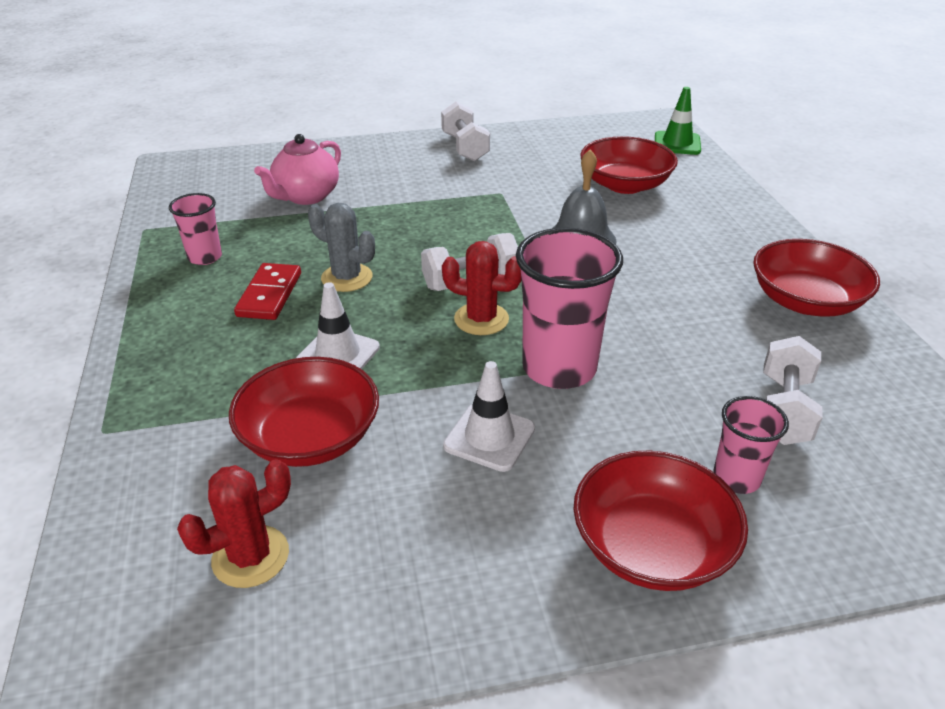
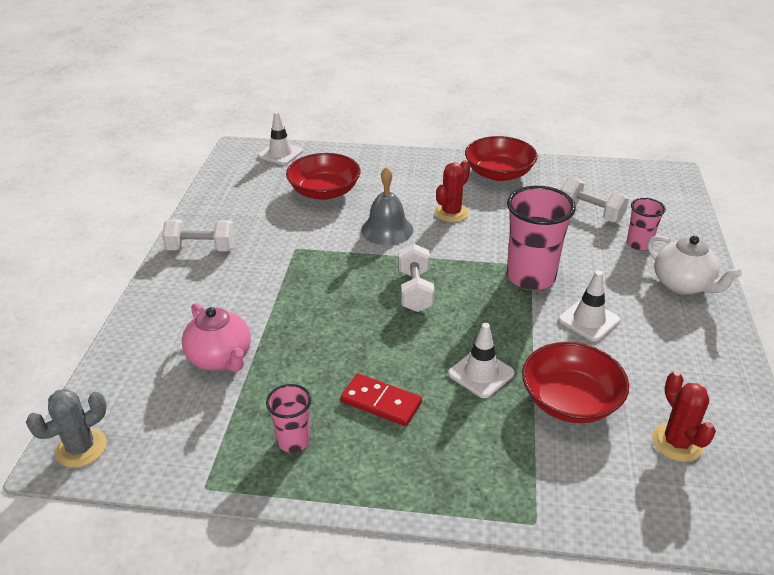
camera: 70 degrees left, 0 degrees up
(347, 278) = (378, 353): grey cactus -> grey cactus (81, 448)
(481, 319) = (465, 296): red cactus -> red cactus (451, 213)
(652, 546) = (683, 285): red bowl -> white teapot
(677, 143) = (280, 153): green traffic cone -> white traffic cone

